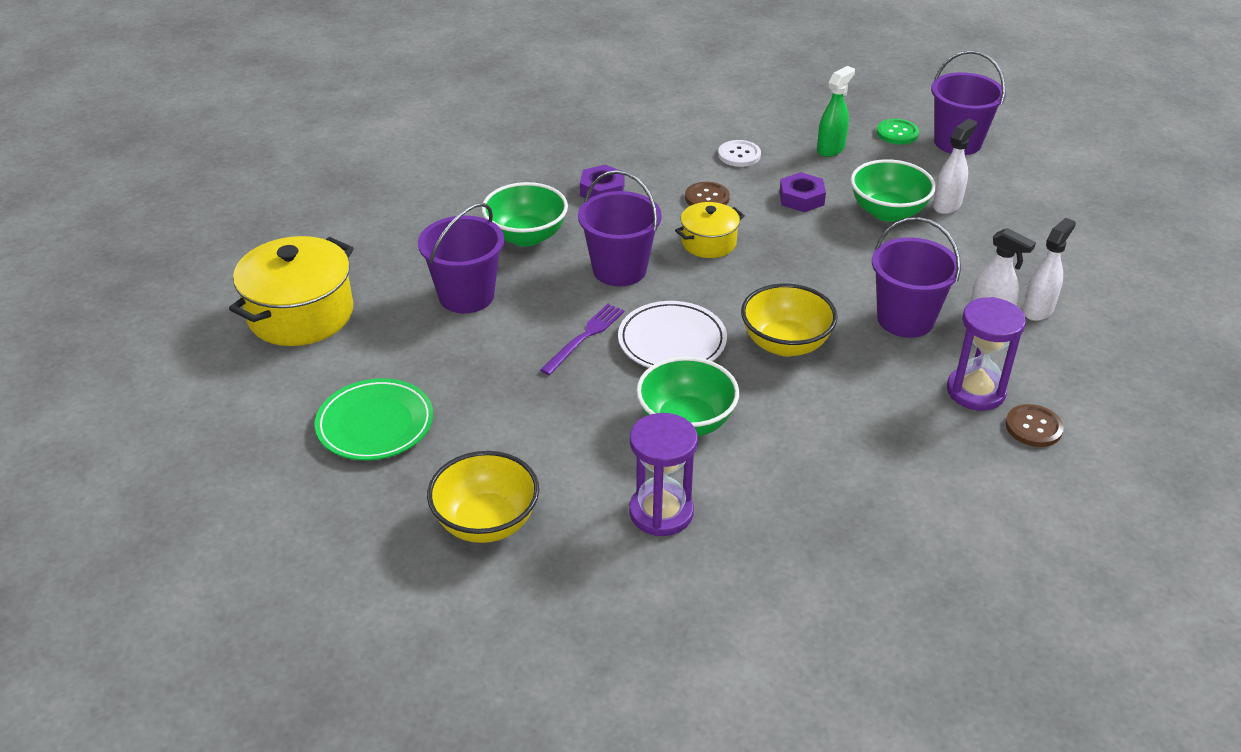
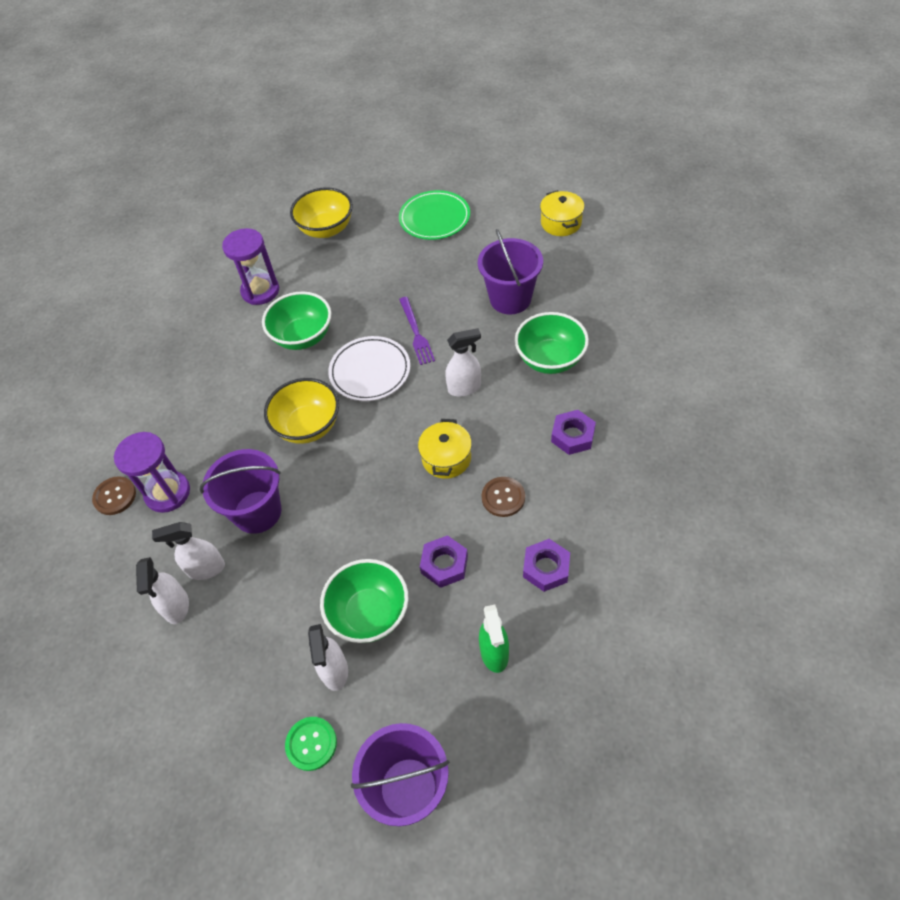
camera: 135 degrees right, 15 degrees up
(301, 314) = (561, 223): yellow pot -> yellow pot, size x0.56
(619, 270) = (464, 388): purple bucket -> white spray bottle
(739, 155) = (546, 568): white button -> purple nut
(897, 133) = (471, 743): green button -> green button (311, 744)

